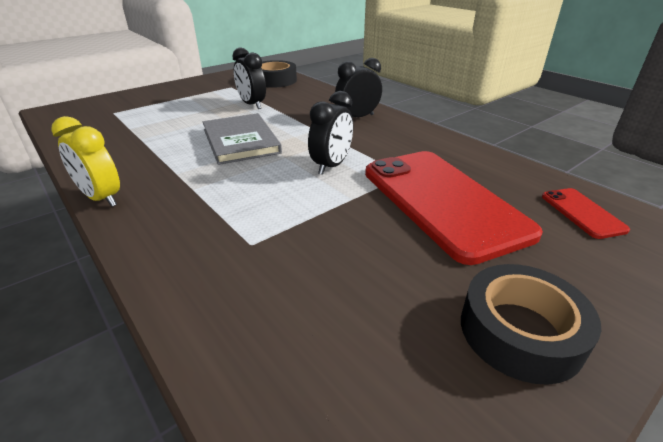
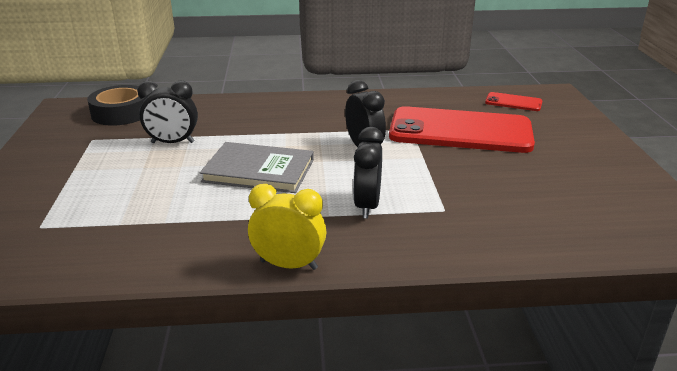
camera: 55 degrees left, 5 degrees down
(101, 198) = (288, 265): yellow clock -> yellow clock turned 150 degrees counterclockwise
(357, 117) = (288, 109): black clock -> black clock (367, 206)
(520, 331) = (592, 160): black tape -> none

